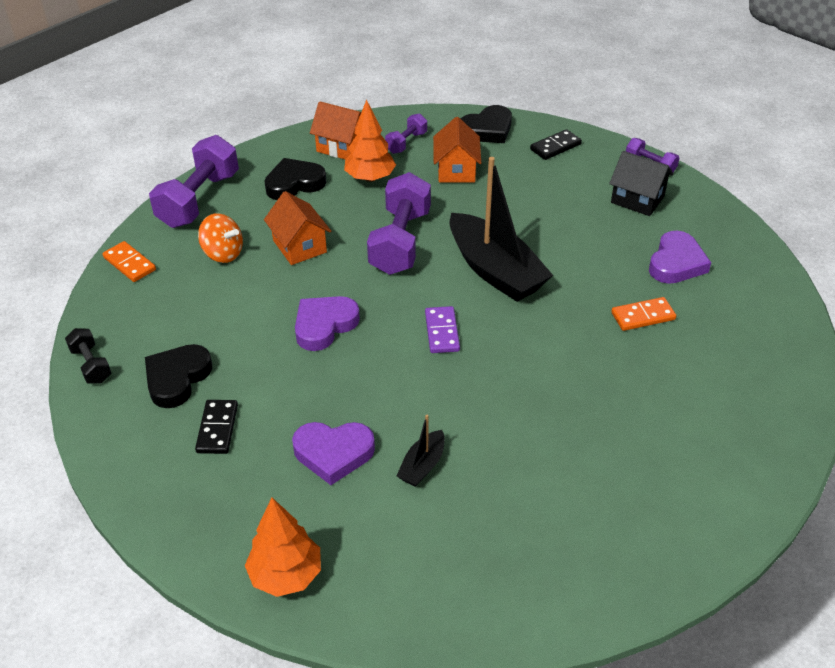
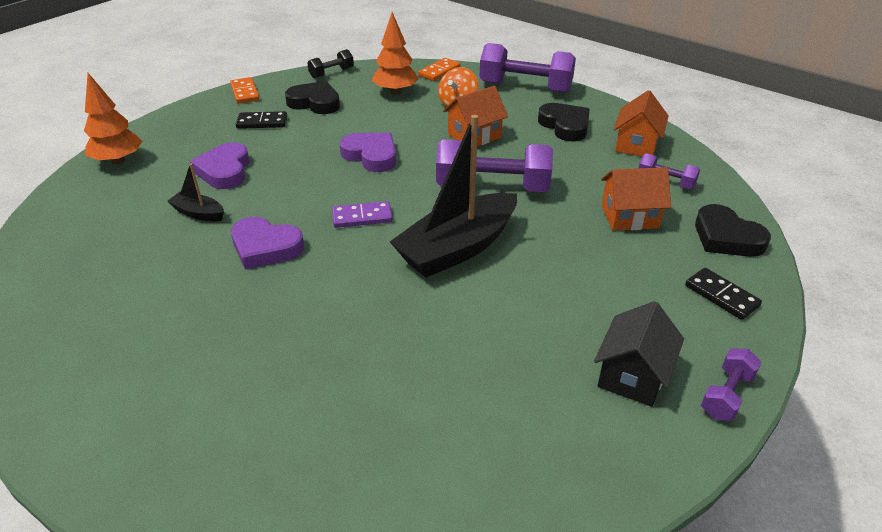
camera: 85 degrees right, 5 degrees down
(370, 178) = (591, 164): orange tree -> orange tree (395, 92)
(643, 316) = (388, 367): orange domino -> orange domino (245, 92)
(676, 263) = (498, 409): purple heart -> purple heart (265, 247)

